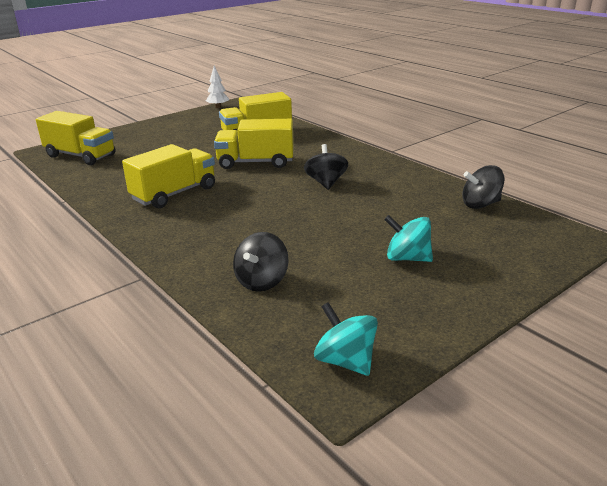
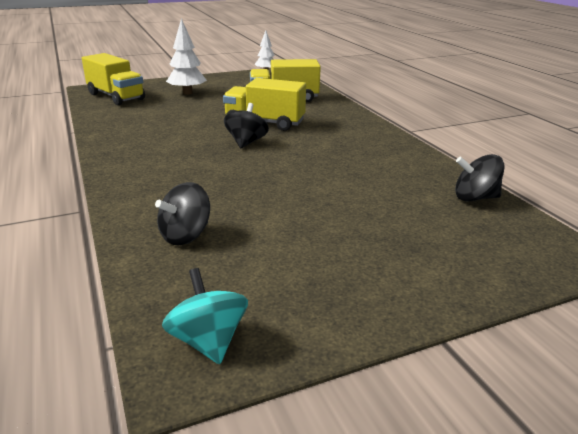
camera: 15 degrees right, 0 degrees up
(154, 141) = (187, 93): none -> white tree
(174, 194) = (169, 139): yellow truck -> none
(326, 183) = (319, 151): black spinning top -> black spinning top (246, 142)
(407, 258) = (354, 240): turquoise spinning top -> none

